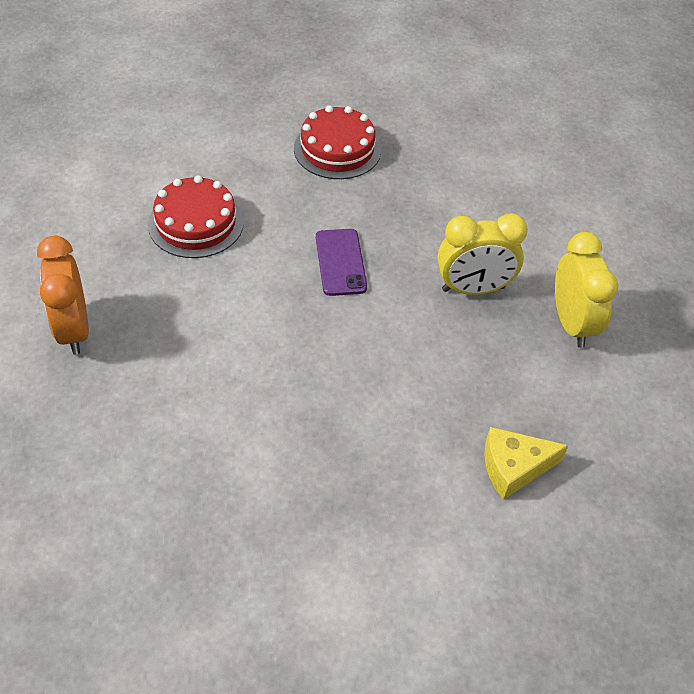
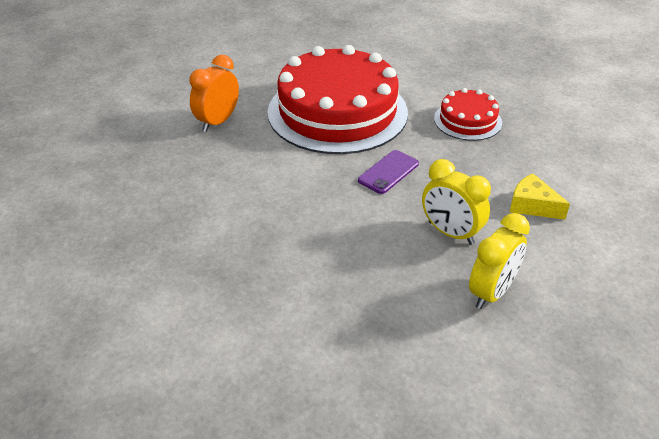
camera: 50 degrees right, 10 degrees down
(196, 223) = (337, 112): red cake -> red cake, size x2.11
(514, 467) = (338, 333): yellow cheese -> yellow cheese (532, 205)

